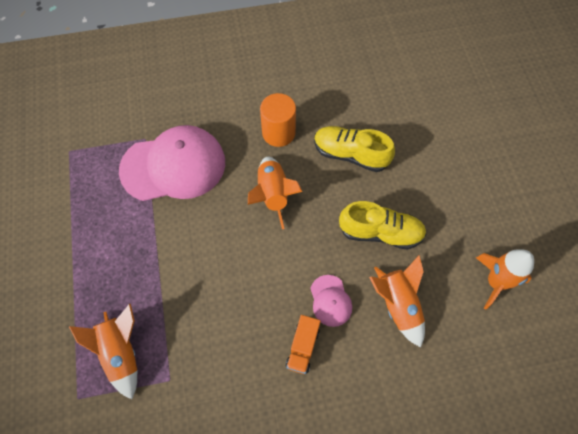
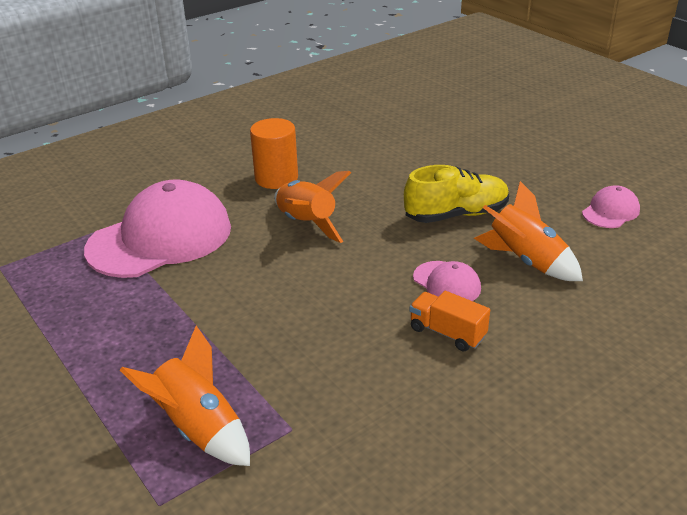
camera: 25 degrees left, 30 degrees down
(302, 347) = (447, 333): orange truck -> orange truck turned 135 degrees clockwise
(350, 154) = (373, 171): yellow shoe -> none
(496, 282) = (610, 211): orange rocket -> pink cap

